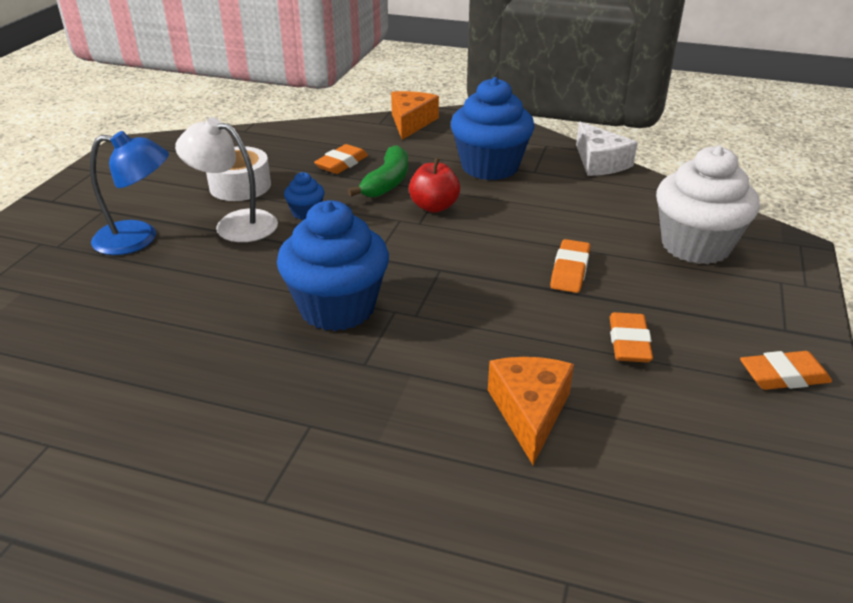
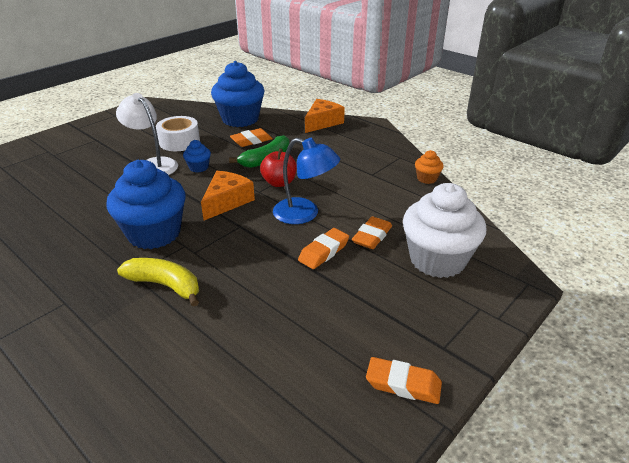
camera: 25 degrees right, 0 degrees up
(138, 239) = (95, 161): blue lamp -> blue lamp (305, 214)
(422, 363) = (165, 285): none -> yellow banana
(490, 167) = (344, 164): blue cupcake -> blue cupcake (240, 119)
(529, 412) = (195, 342): orange cheese -> orange cheese (227, 201)
(600, 162) = (427, 178): white cheese -> orange cupcake
(628, 343) = (311, 317): orange eraser -> orange eraser (372, 236)

